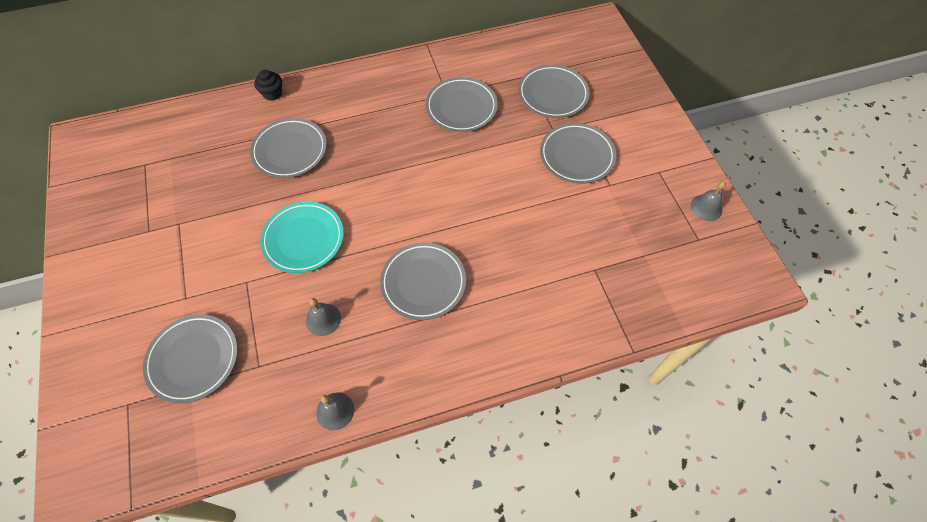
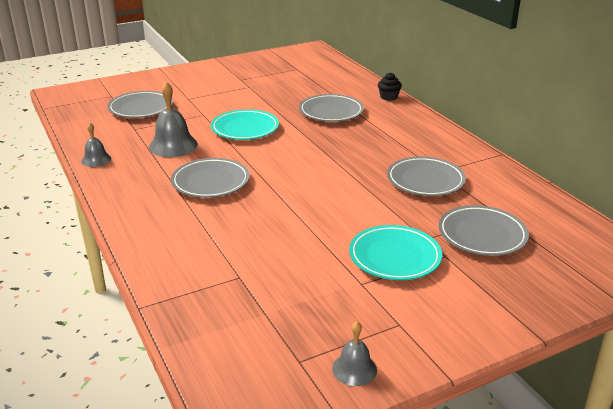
camera: 80 degrees right, 30 degrees down
(323, 319) = (173, 145): grey bell -> grey bell, size x1.72
(576, 156) = (394, 257): grey plate -> turquoise plate

